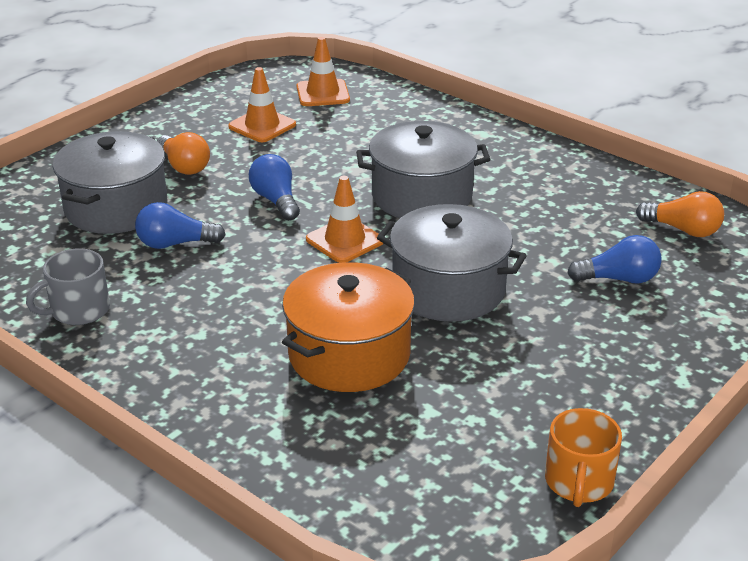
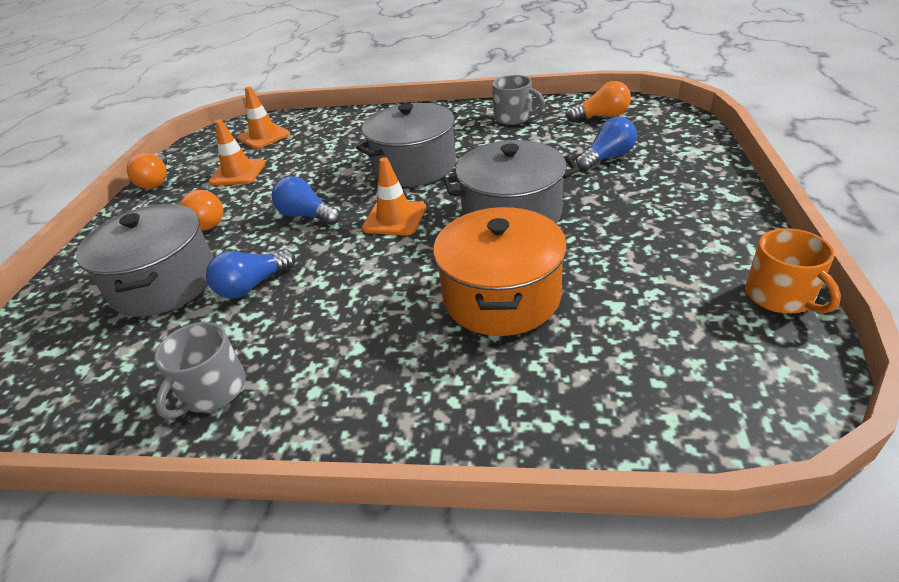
camera: 30 degrees left, 5 degrees up
(189, 102) = (156, 181): none -> orange light bulb
(588, 186) = (514, 117): none -> grey mug

